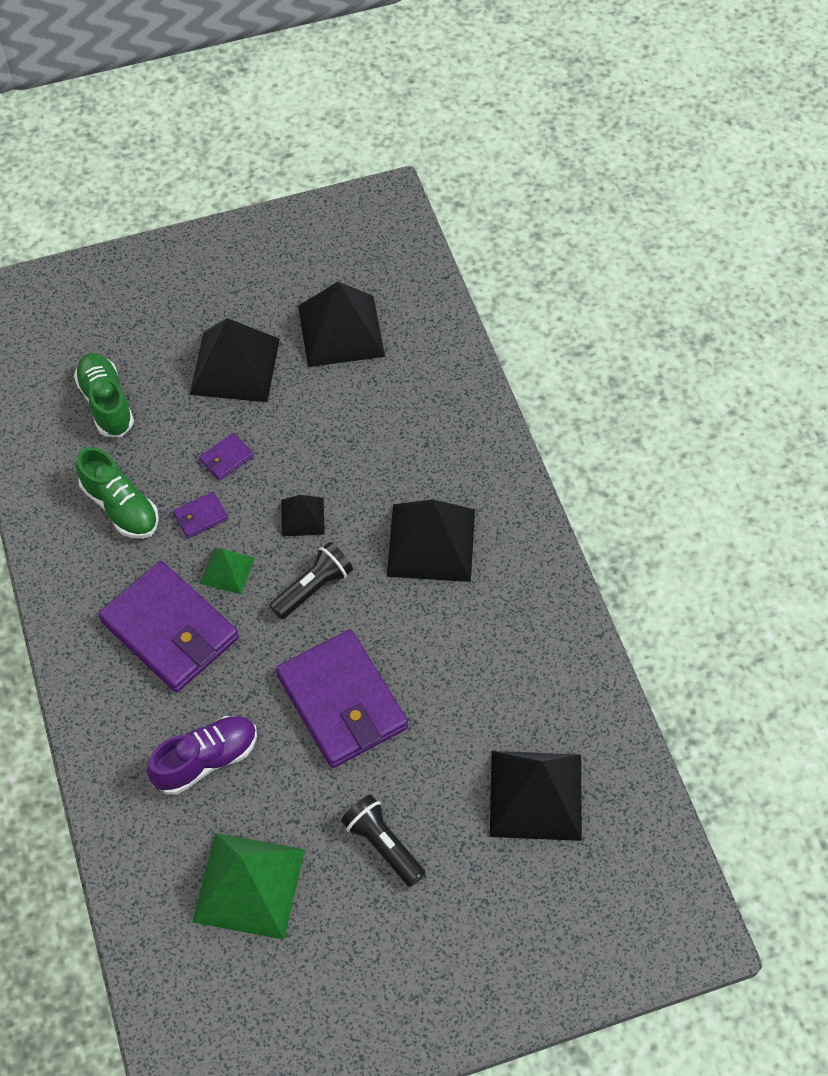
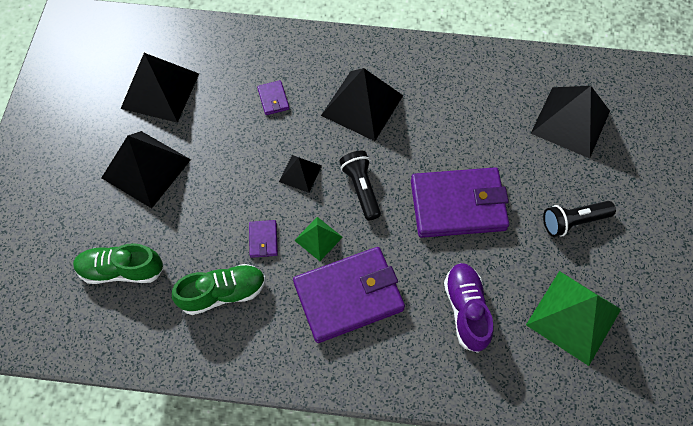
camera: 65 degrees left, 5 degrees up
(226, 458) = (223, 204): purple wallet -> purple wallet (273, 99)

